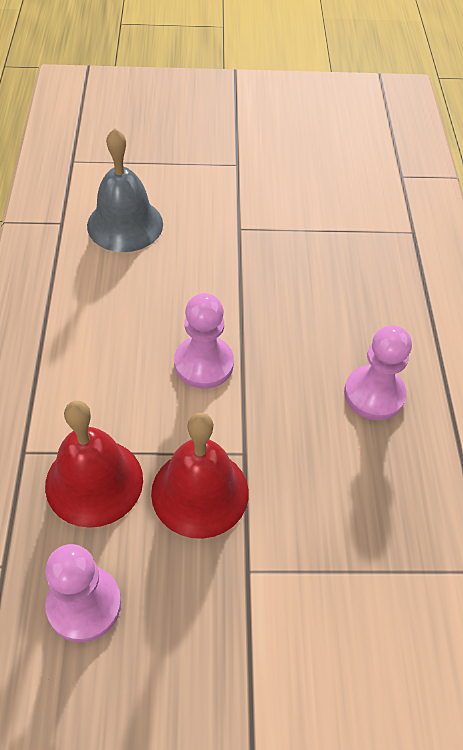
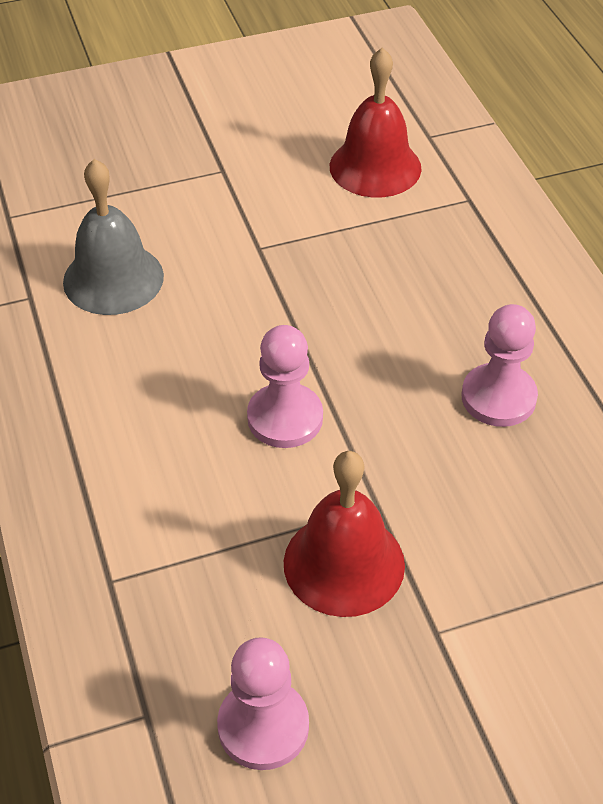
camera: 15 degrees left, 5 degrees down
(94, 482) = (213, 589): red bell -> red bell (375, 167)

